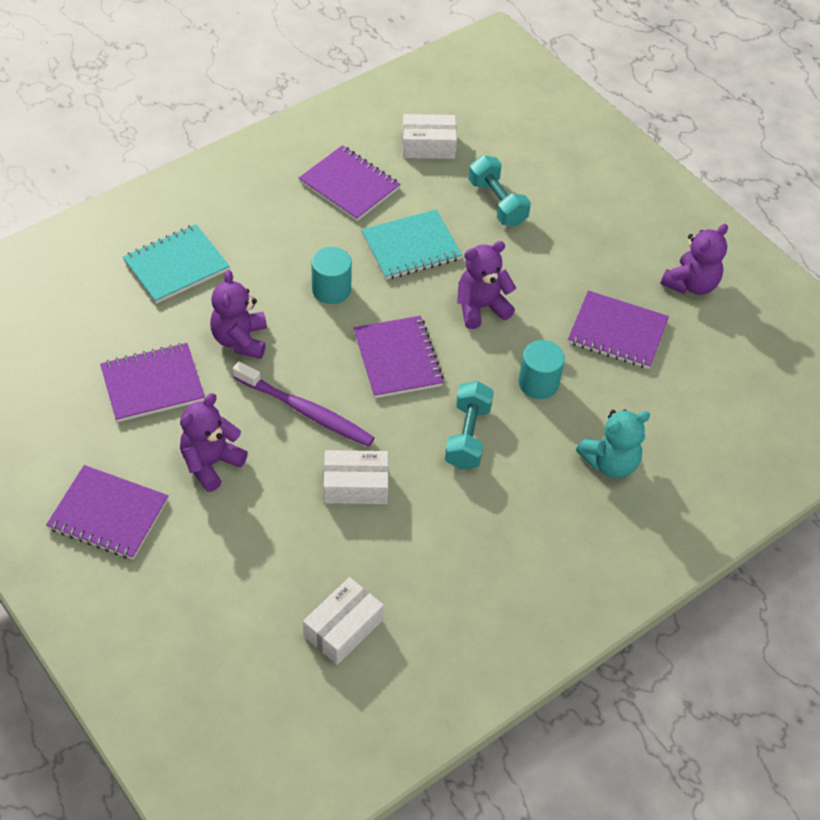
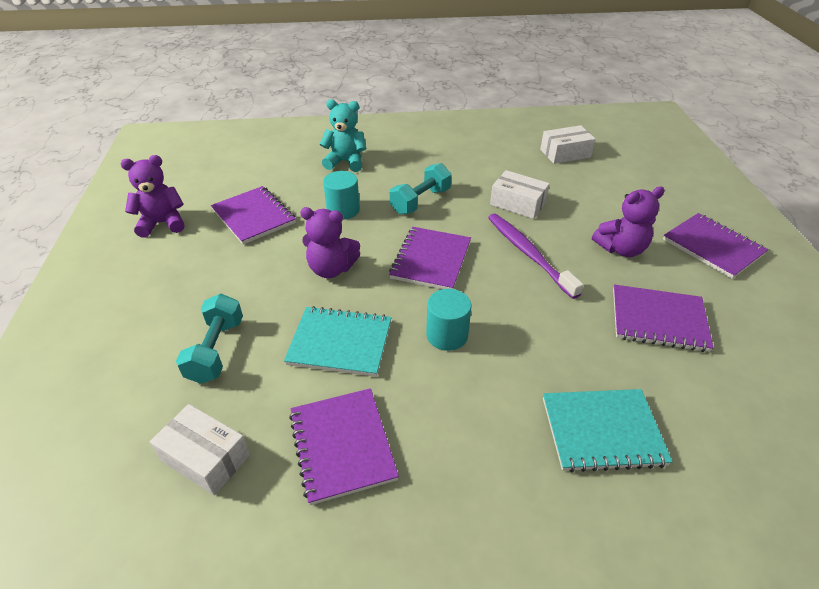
camera: 145 degrees left, 10 degrees down
(240, 340) = (560, 325): purple teddy bear -> none

